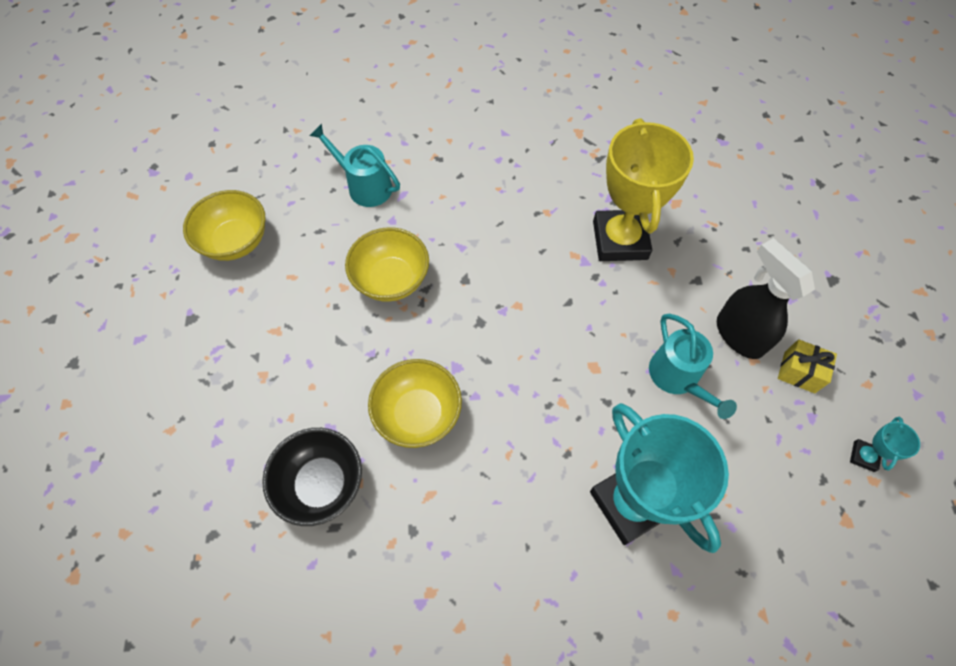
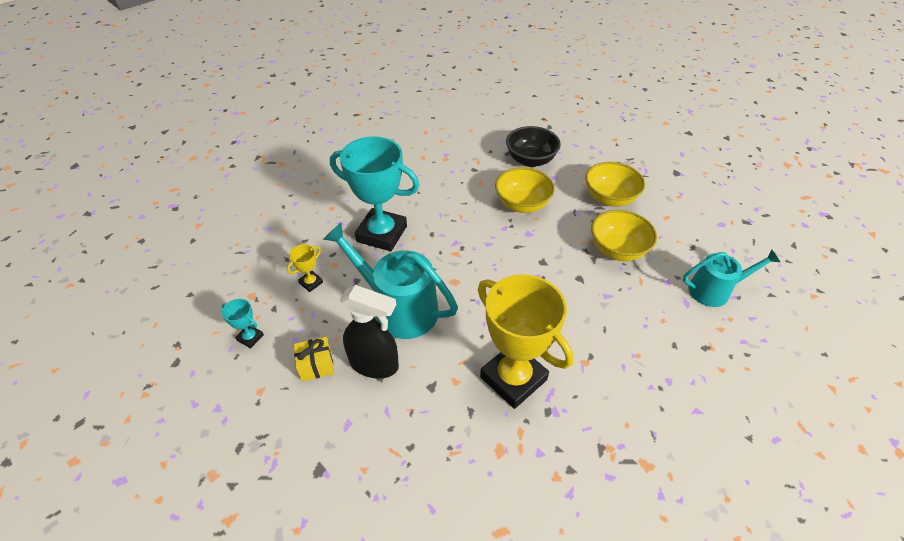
camera: 140 degrees right, 15 degrees down
(236, 241) = (720, 213): yellow bowl -> yellow bowl (609, 198)
(677, 377) = (399, 308): turquoise watering can -> turquoise watering can, size x1.56
(763, 487) = (311, 283): none -> yellow trophy
(863, 456) = (250, 338): turquoise trophy -> turquoise trophy turned 45 degrees counterclockwise

